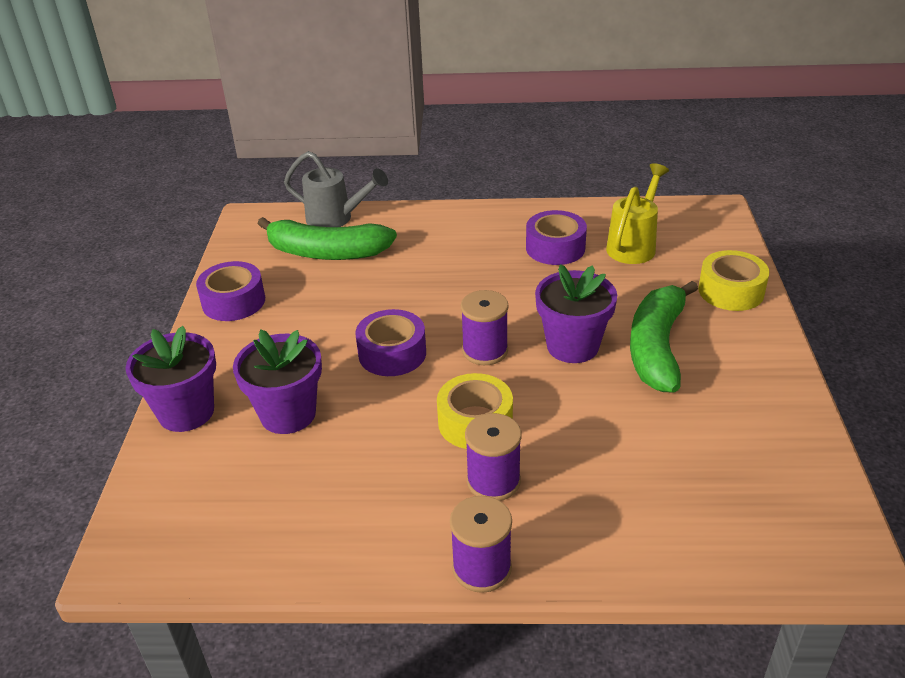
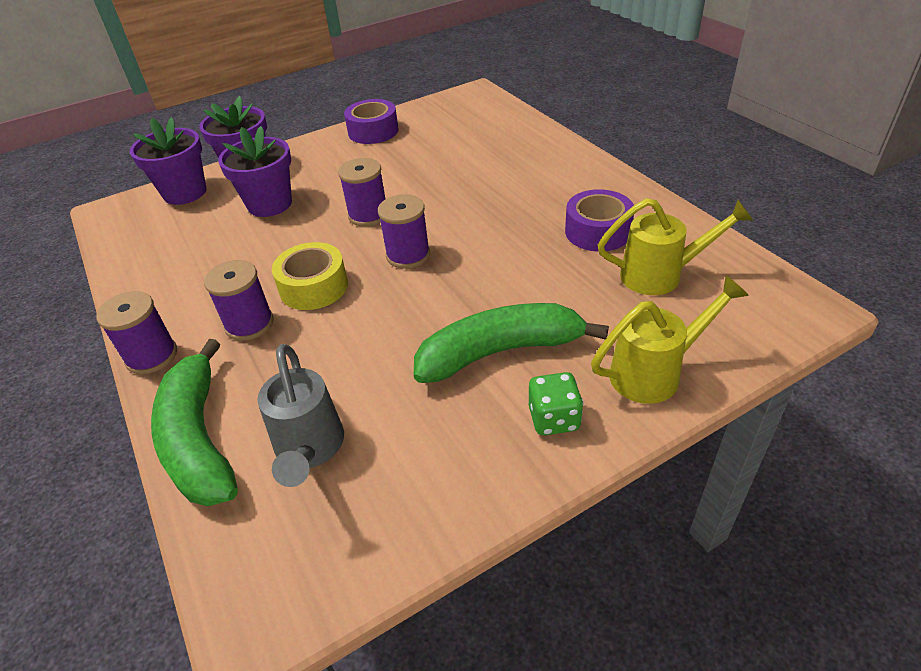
camera: 60 degrees right, 5 degrees up
(327, 253) = (466, 136): green banana -> green banana (199, 440)
(336, 219) = (513, 120): grey watering can -> grey watering can (309, 449)
(392, 353) = (368, 215): purple tape -> purple spool
(572, 346) = (455, 299): purple flower pot -> purple flower pot (185, 193)
(731, 291) = (654, 373): yellow tape -> yellow watering can
(744, 350) = (554, 419): none -> green dice

